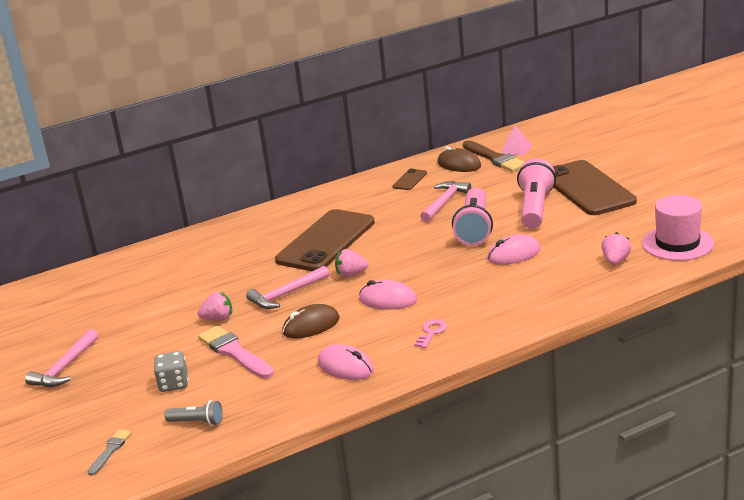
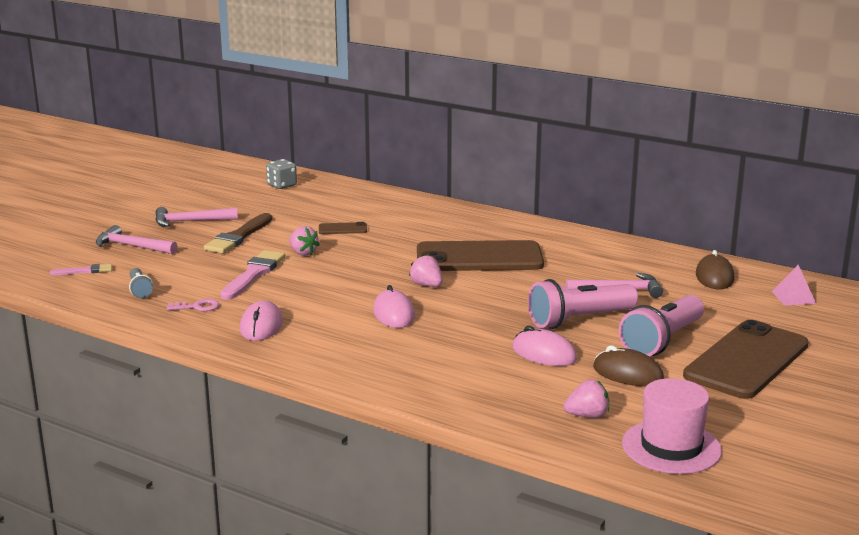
camera: 55 degrees right, 5 degrees down
(110, 451) = (85, 271): grey brush -> pink brush
(173, 384) = (191, 265): grey dice -> grey dice (282, 185)
(286, 294) = (366, 268): pink hammer -> pink hammer (132, 246)
(311, 326) = (320, 293): brown mouse -> brown mouse (628, 373)
(410, 180) = (648, 262): brown phone -> brown phone (342, 229)
(431, 332) = (349, 349): pink key -> pink key (197, 307)
(495, 158) = (754, 292): brown brush -> brown brush (238, 237)
(535, 208) = (662, 341): pink flashlight -> pink flashlight turned 150 degrees clockwise

